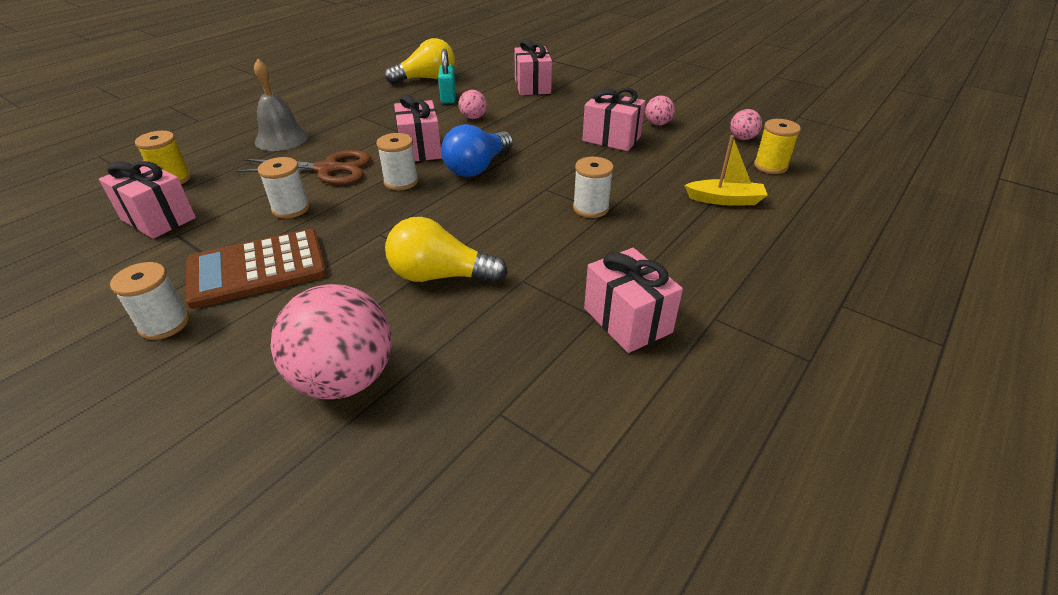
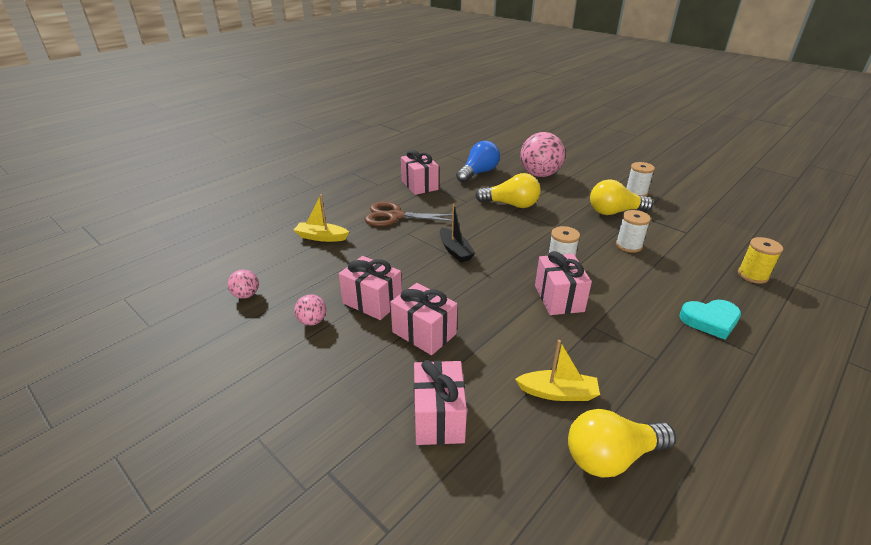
camera: 175 degrees left, 5 degrees down
(158, 219) = (715, 243): pink gift -> pink gift (424, 333)
(257, 269) = (614, 212): brown calculator -> yellow light bulb
(281, 139) = (710, 320): grey bell -> turquoise heart
(328, 169) = (629, 279): brown scissors -> brown scissors (395, 216)
(448, 98) = (558, 393): turquoise padlock -> yellow boat
(473, 118) = (516, 345): pink ball -> none
(477, 167) = (501, 274): blue light bulb -> blue light bulb (478, 173)
(534, 190) = (455, 251): none -> black boat
(590, 208) = (417, 236): white spool -> none
(770, 166) = (257, 263): yellow spool -> none

